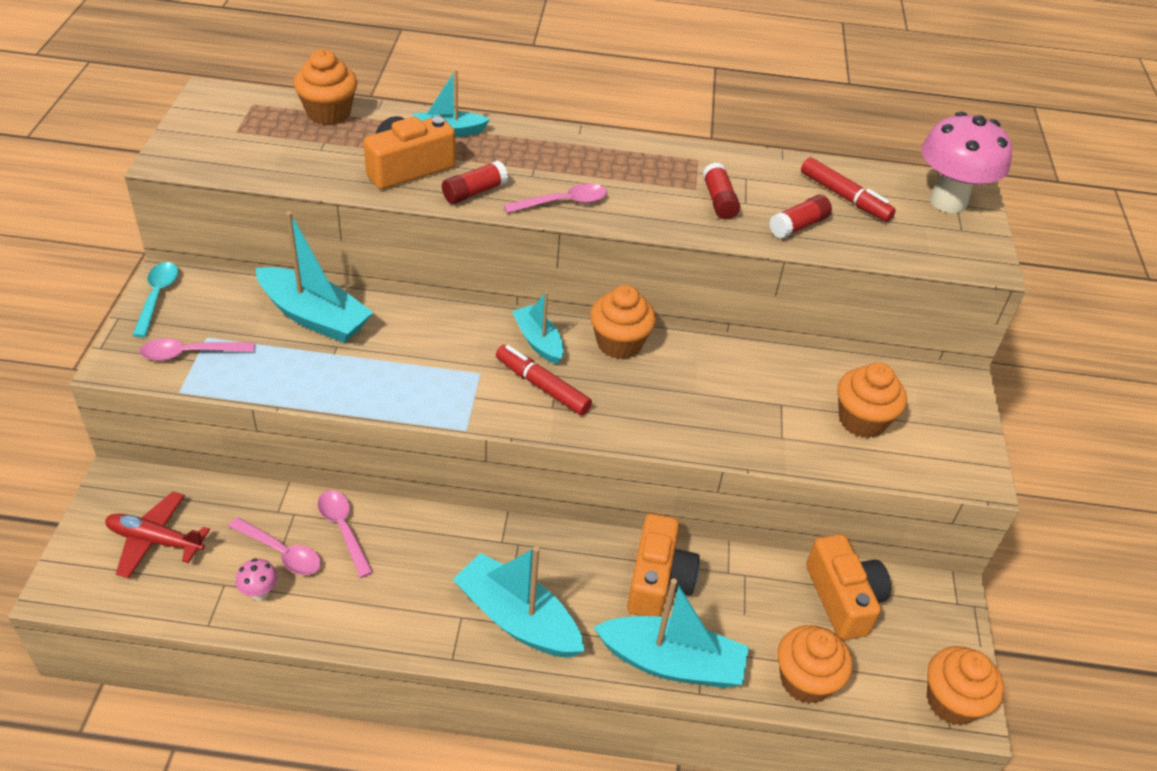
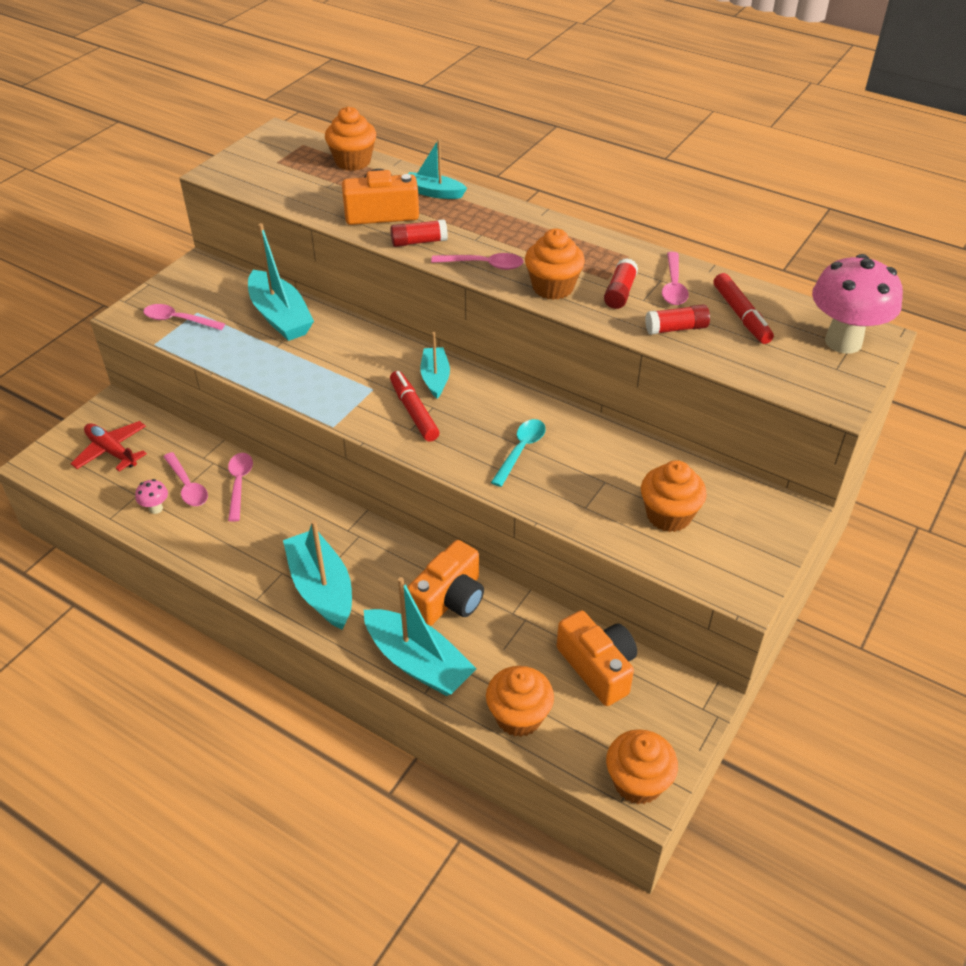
camera: 30 degrees right, 0 degrees up
(157, 297) = (183, 276): turquoise spoon -> turquoise spoon (521, 450)
(619, 343) = (500, 397): orange cupcake -> orange cupcake (553, 287)
(763, 181) = (673, 286): none -> pink spoon
(843, 599) = (598, 667): orange camera -> orange camera turned 45 degrees counterclockwise

